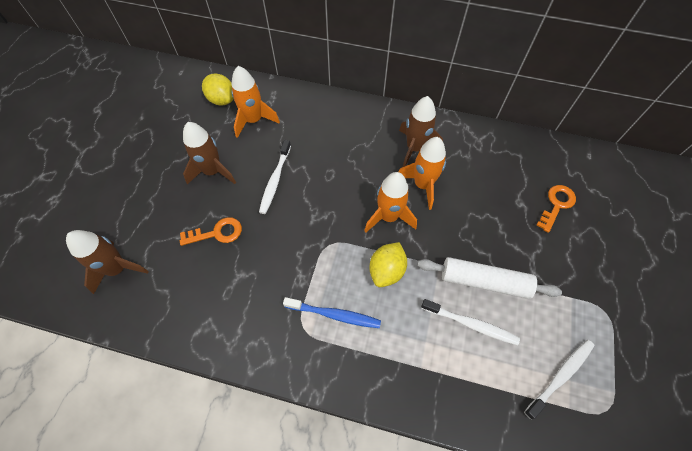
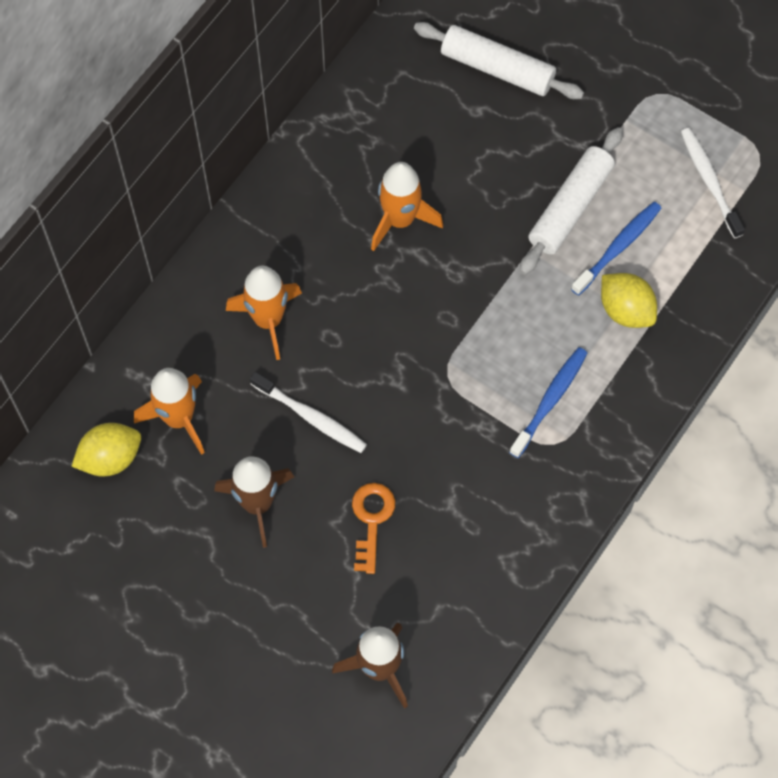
camera: 70 degrees left, 5 degrees up
(386, 270) = (513, 316): yellow lemon -> yellow lemon (626, 310)
(388, 217) = (434, 284): orange rocket -> orange rocket (268, 320)
(415, 148) = (332, 204): brown rocket -> none
(471, 324) = (618, 247): white toothbrush -> blue toothbrush
(556, 205) = (497, 69): orange key -> white rolling pin

